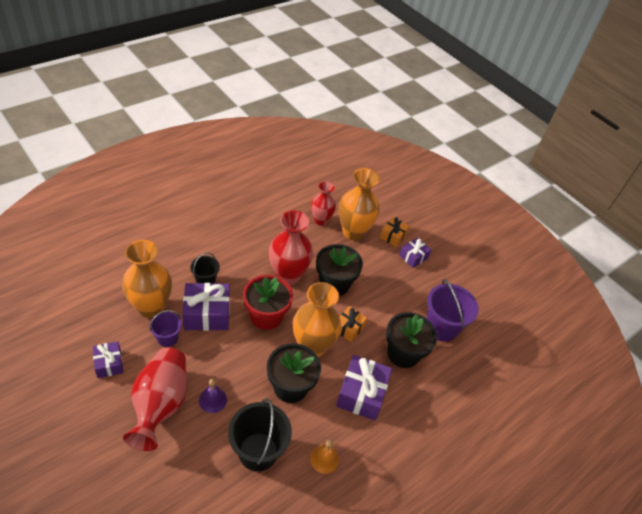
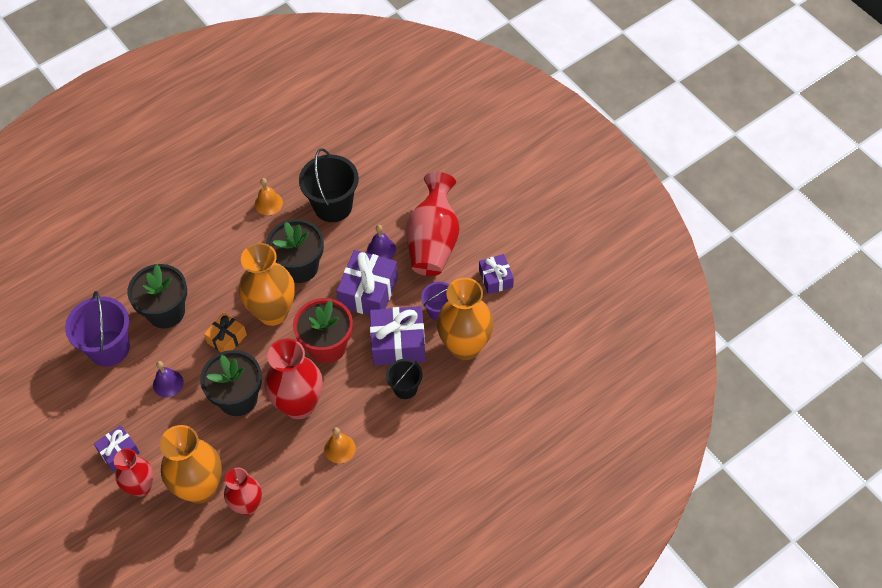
camera: 170 degrees left, 10 degrees up
(258, 246) = (340, 448): none -> orange bell
(361, 394) = (222, 265): purple gift -> purple gift (368, 292)
(389, 298) = (168, 383): none -> purple bell
(393, 236) = (141, 487): orange gift -> red vase

